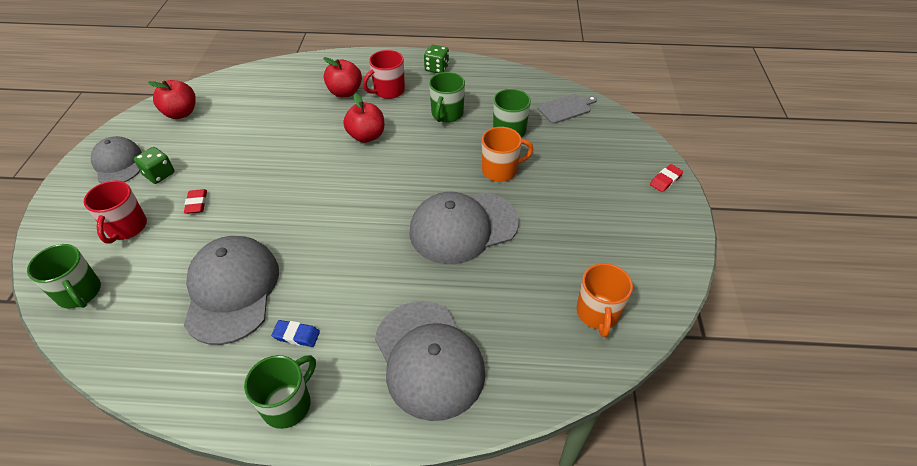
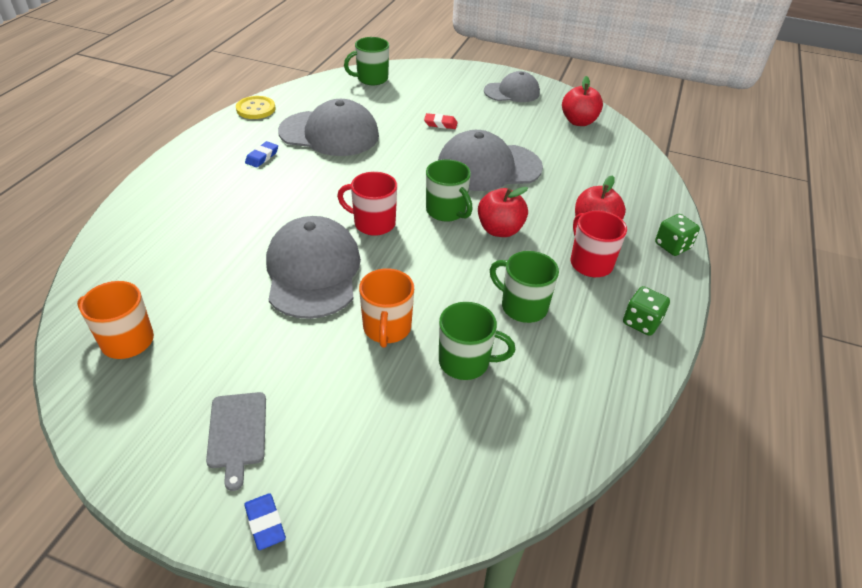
camera: 105 degrees right, 5 degrees down
(126, 228) = (428, 95): red mug -> red mug (373, 223)
(159, 174) = (488, 109): green dice -> green dice (672, 246)
(176, 393) = (256, 109): none -> yellow button
(288, 404) = (207, 148): green mug -> green mug (446, 211)
(428, 359) = (182, 216): grey cap -> grey cap (488, 167)
(566, 108) = (497, 455): grey cutting board -> grey cutting board (237, 433)
(665, 180) = (265, 523): red eraser -> blue eraser

